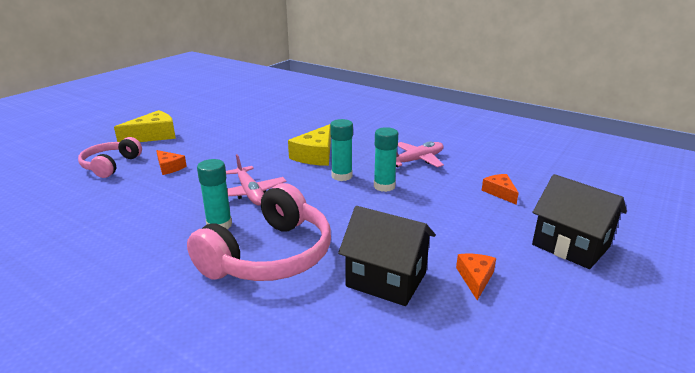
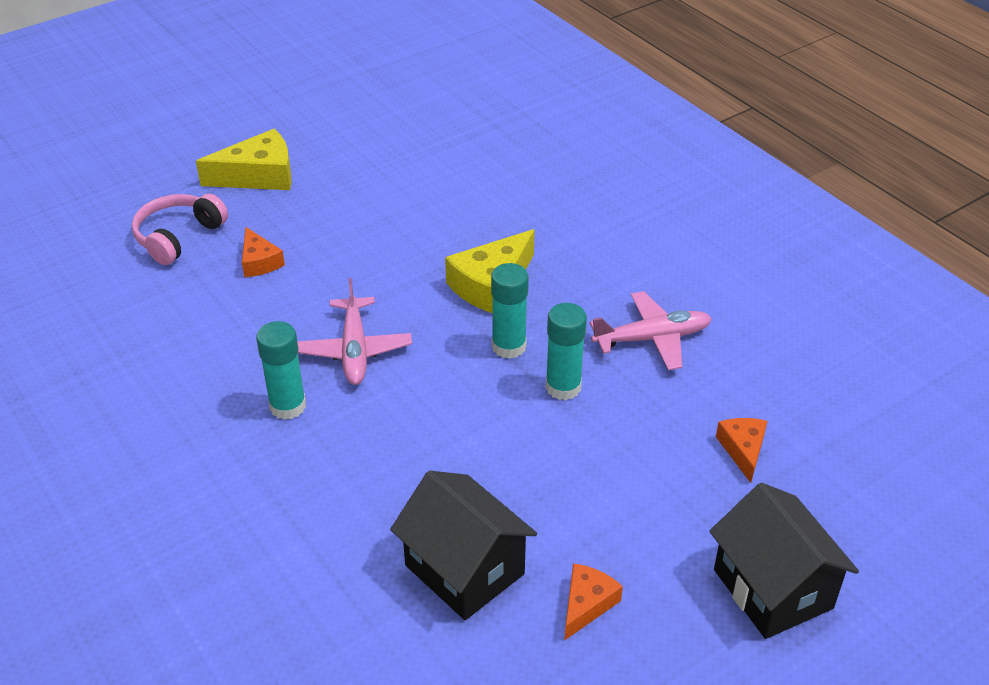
camera: 20 degrees right, 15 degrees up
(269, 255) = (331, 482): pink headphones -> none

